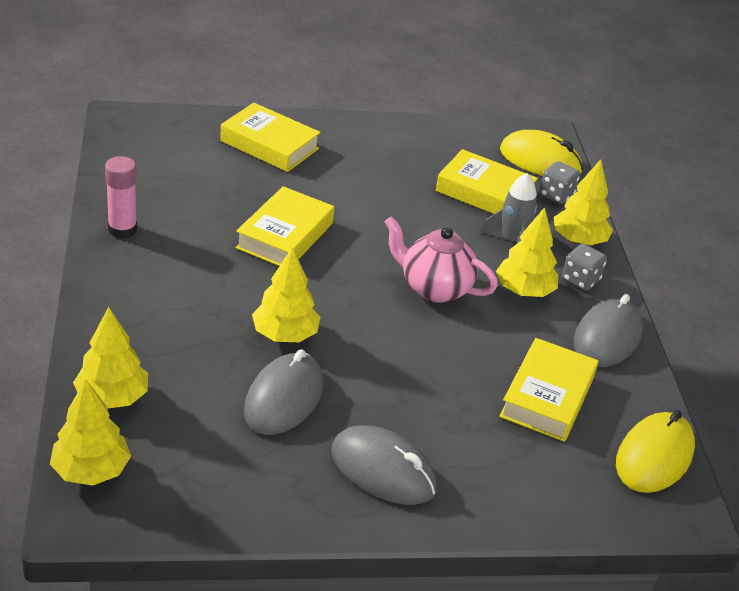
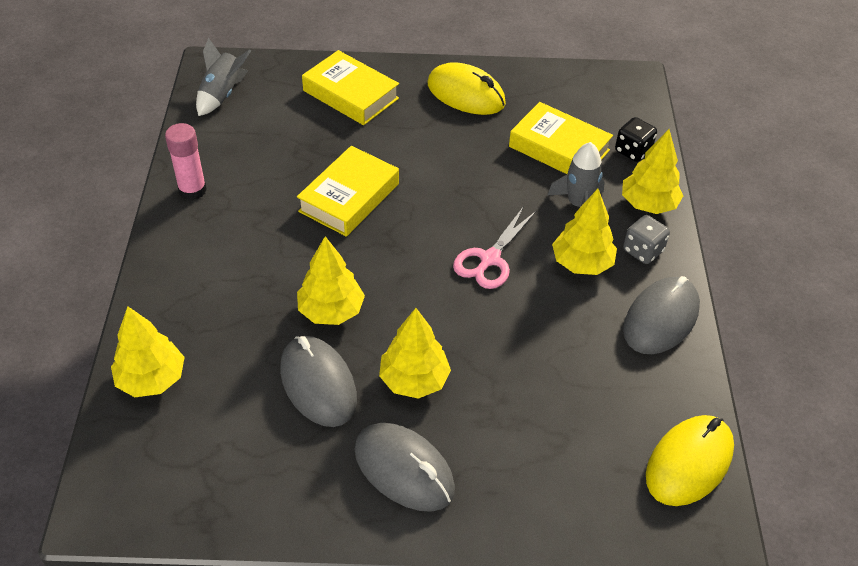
camera: 10 degrees right, 10 degrees up
(91, 471) = (118, 461): yellow tree -> yellow tree (414, 380)
(137, 144) = (222, 94): none -> grey rocket
(284, 398) = (318, 384): grey mouse -> grey mouse turned 60 degrees counterclockwise
(434, 288) = (490, 259): pink teapot -> pink scissors
(540, 161) = (622, 111): yellow mouse -> yellow mouse (466, 94)
(547, 397) = (586, 388): yellow book -> none
(556, 195) = (633, 151): grey dice -> black dice

